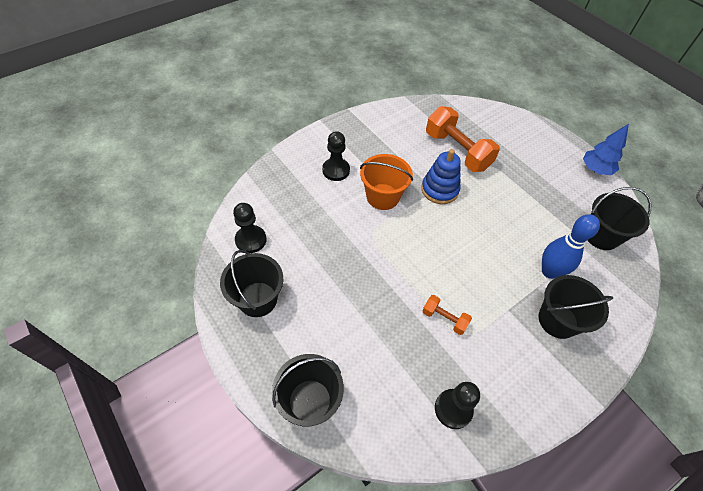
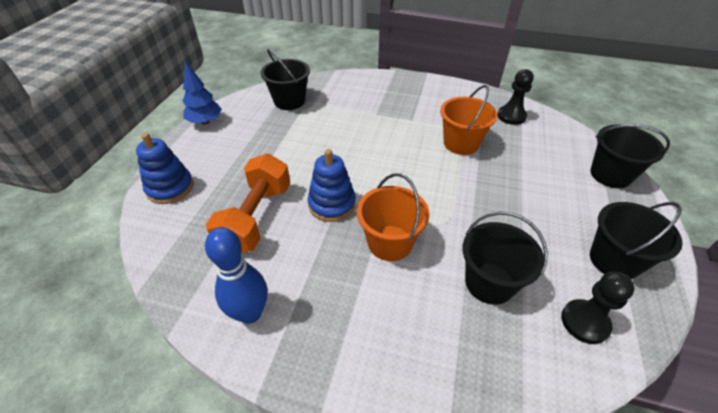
camera: 125 degrees left, 10 degrees down
(336, 170) = (399, 314): black pawn -> none
(444, 318) = (461, 143): orange dumbbell -> orange bucket
(517, 127) = (170, 188): none -> blue stacking toy
(549, 271) = (354, 113): blue bowling pin -> blue bowling pin (250, 313)
(557, 320) = (392, 99): black bucket -> black bucket (489, 283)

